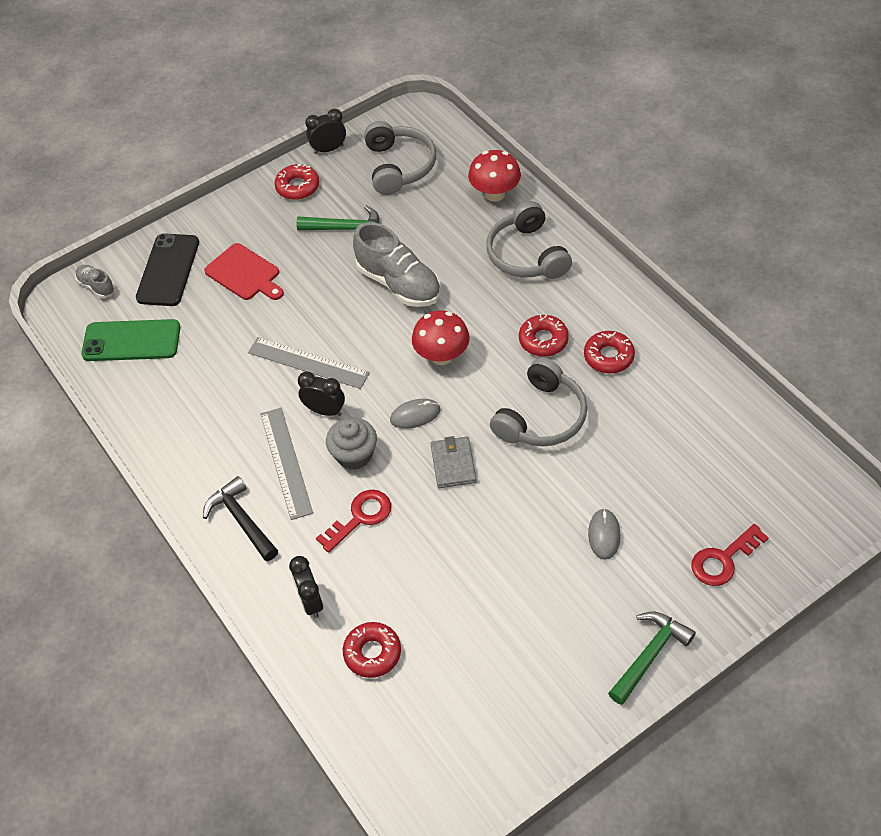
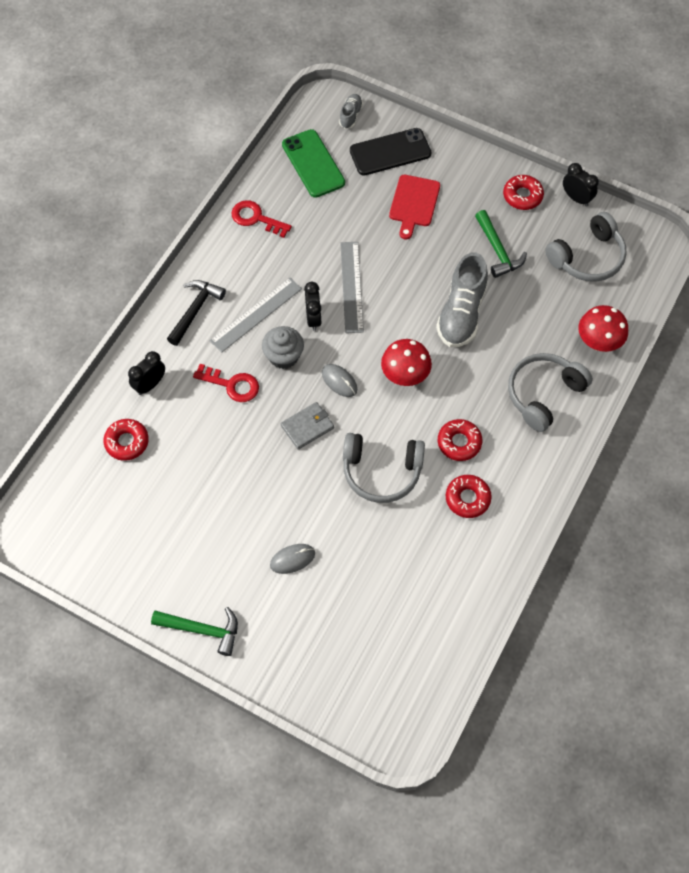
camera: 60 degrees right, 10 degrees up
(723, 560) = (309, 656): red key -> red key (256, 218)

